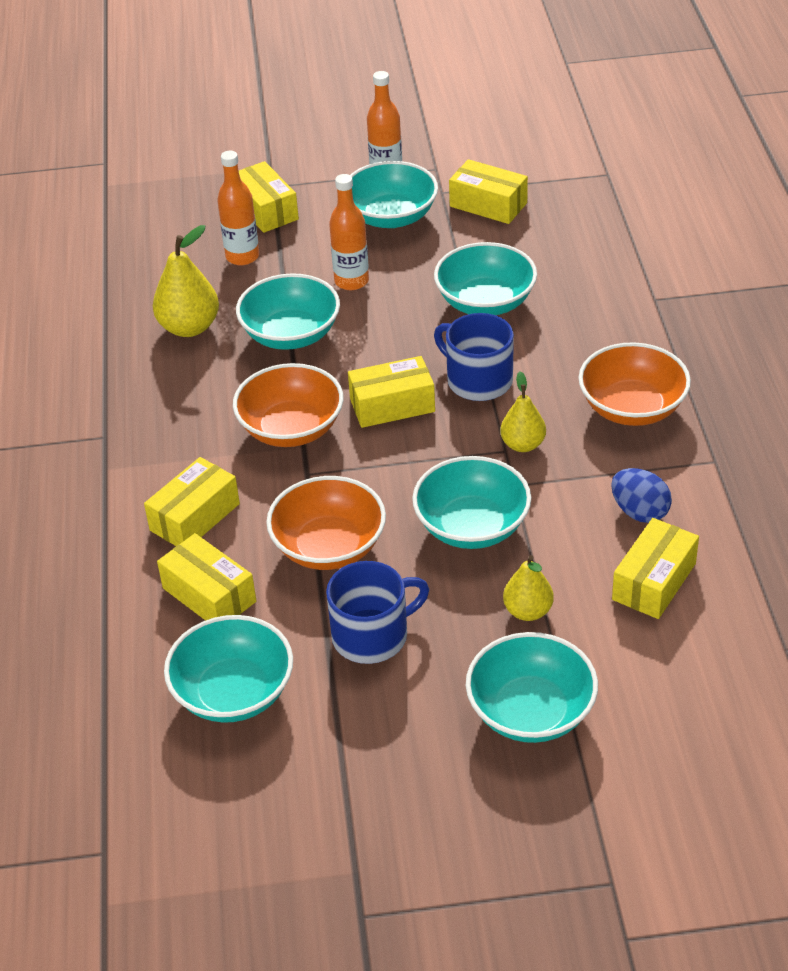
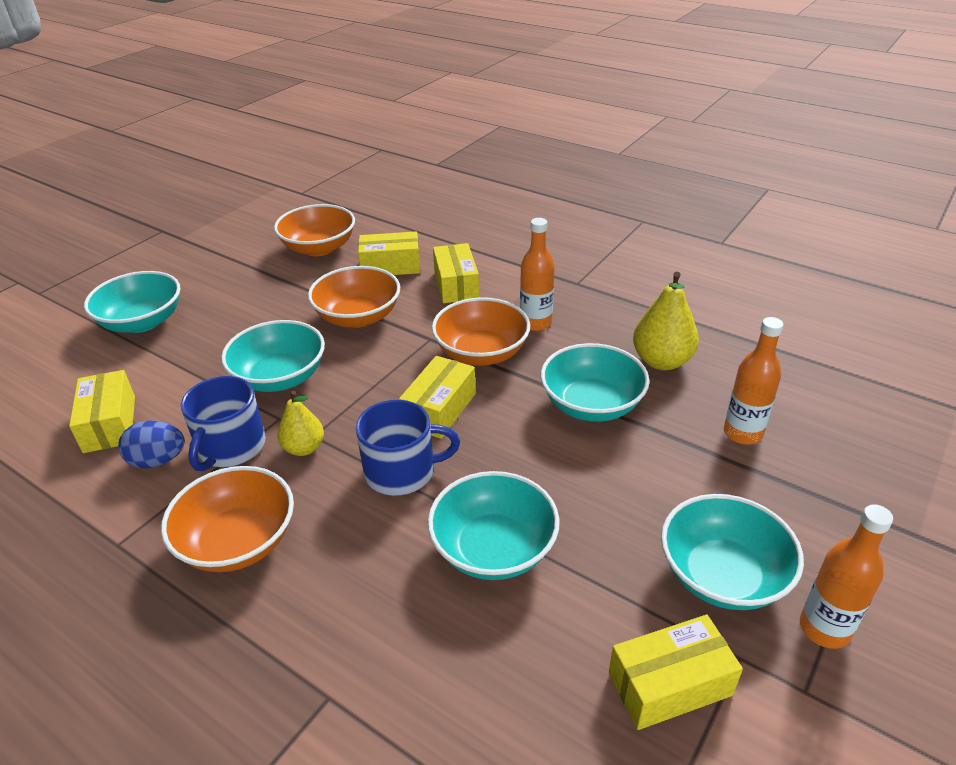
camera: 130 degrees right, 5 degrees down
(233, 693) = (319, 248): turquoise bowl -> orange bowl
(265, 210) = (821, 488): yellow box -> none
(351, 281) = (630, 478): orange bottle -> orange bottle (535, 323)
(372, 635) = (276, 300): blue mug -> blue mug (231, 447)
(528, 611) = (190, 359): yellow pear -> none

